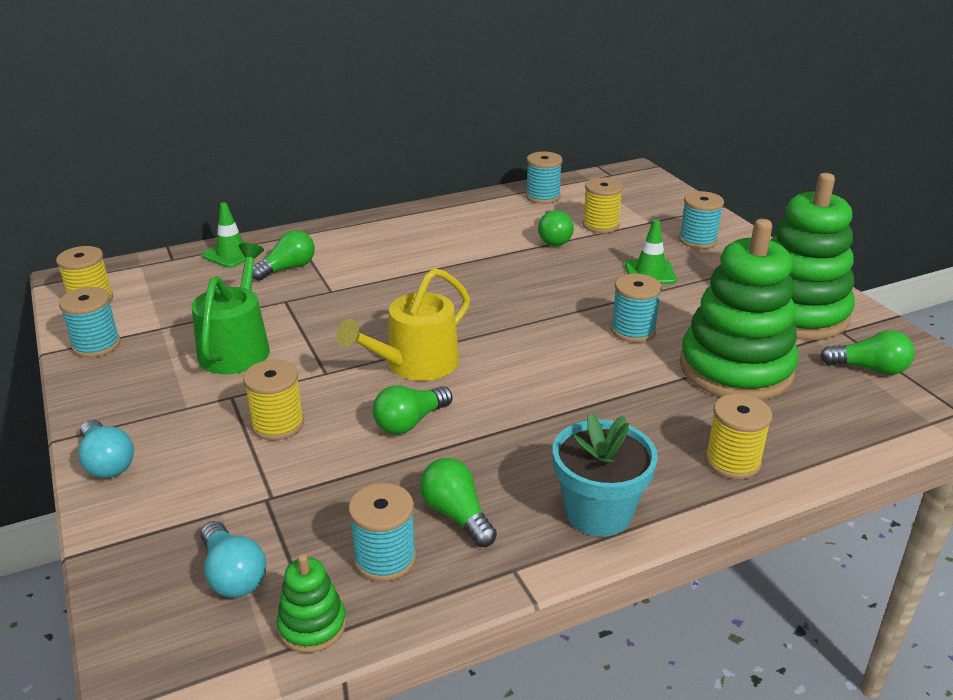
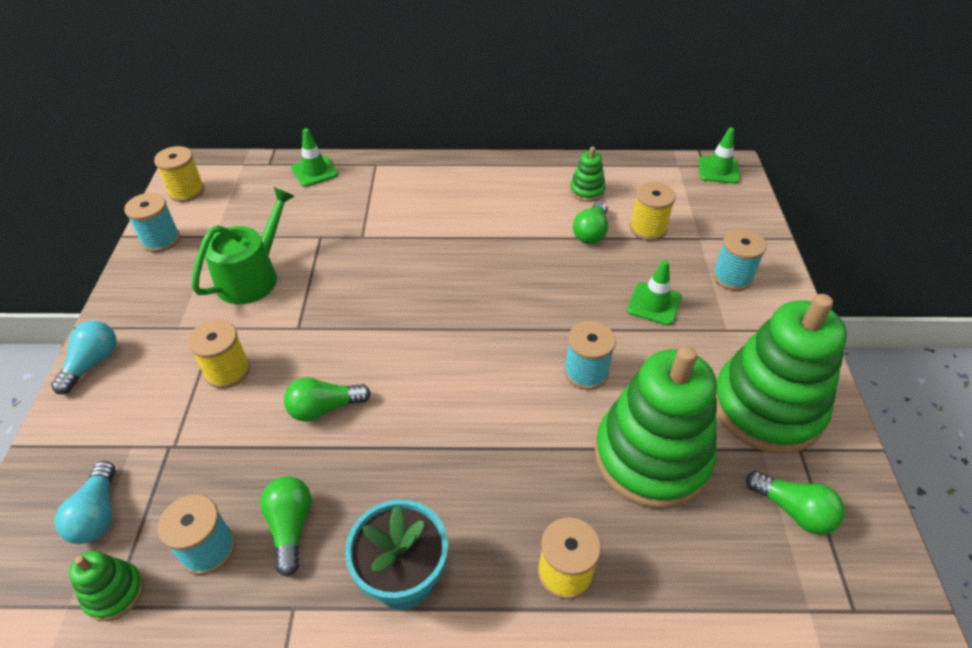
camera: 25 degrees right, 15 degrees up
(107, 462) = (92, 363): turquoise light bulb -> turquoise light bulb turned 150 degrees counterclockwise
(287, 268) = (345, 200): green light bulb -> none
(415, 364) = (372, 344): yellow watering can -> none
(523, 212) = (587, 191): none -> green stacking toy
(542, 197) = (617, 176): turquoise spool -> none
(626, 175) = (718, 170): none -> green traffic cone

